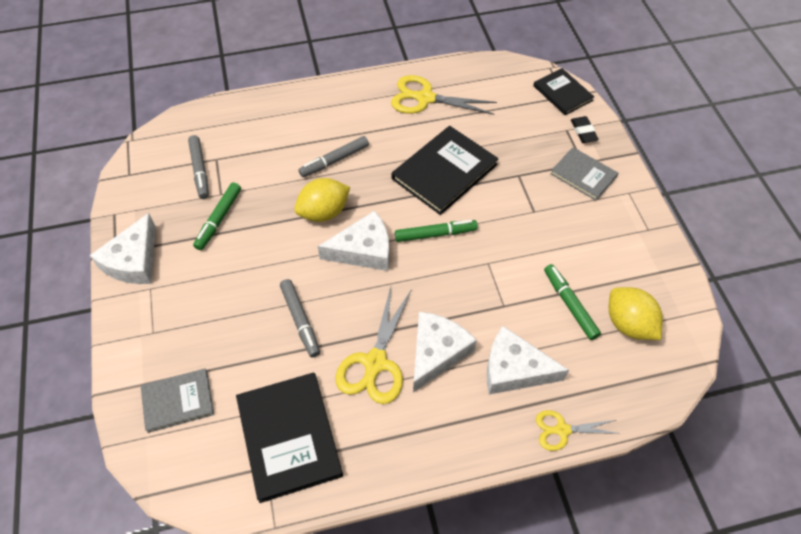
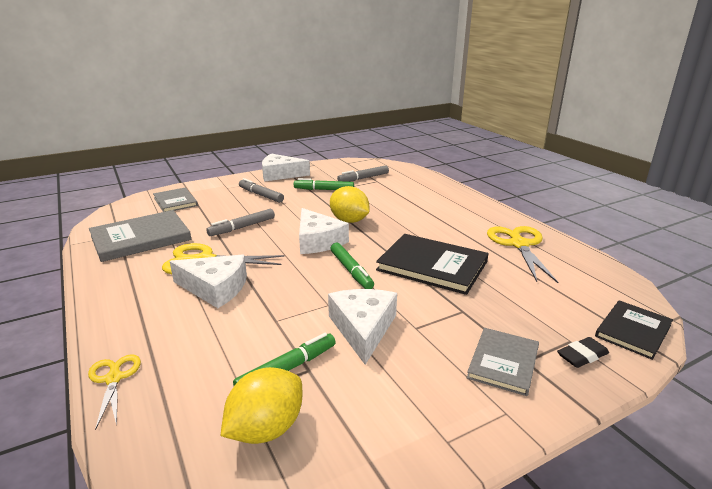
camera: 75 degrees right, 30 degrees down
(289, 437) = (141, 238): black book -> grey book
(334, 160) = (406, 217): grey marker -> grey marker (261, 195)
(514, 369) = (195, 336): white cheese -> white cheese (363, 328)

